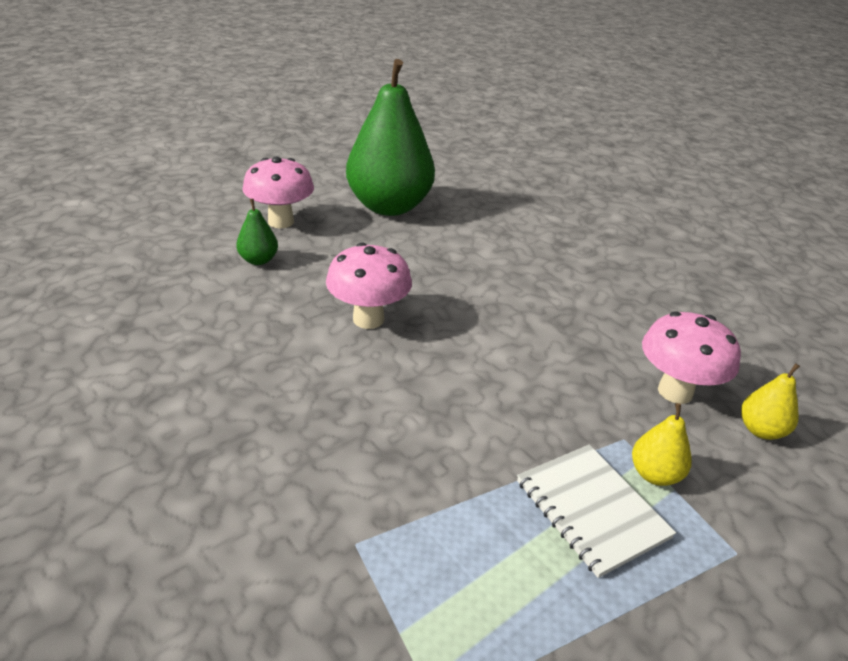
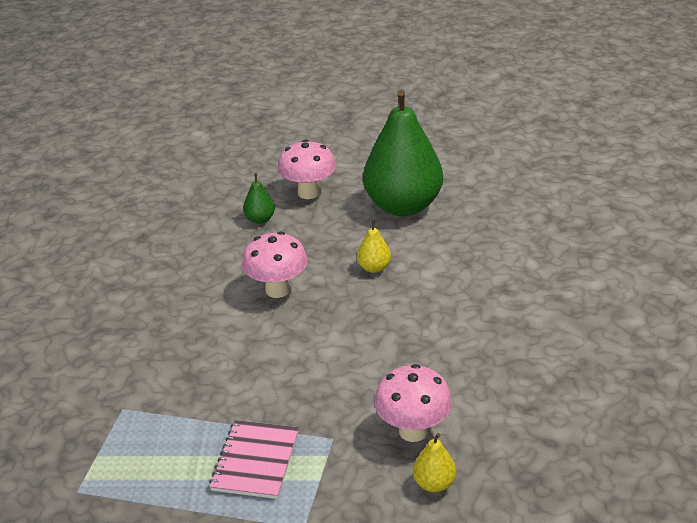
camera: 45 degrees right, 0 degrees up
(591, 509) = (255, 461): white notebook -> pink notebook
(654, 474) = (320, 466): yellow pear -> yellow pear (374, 268)

